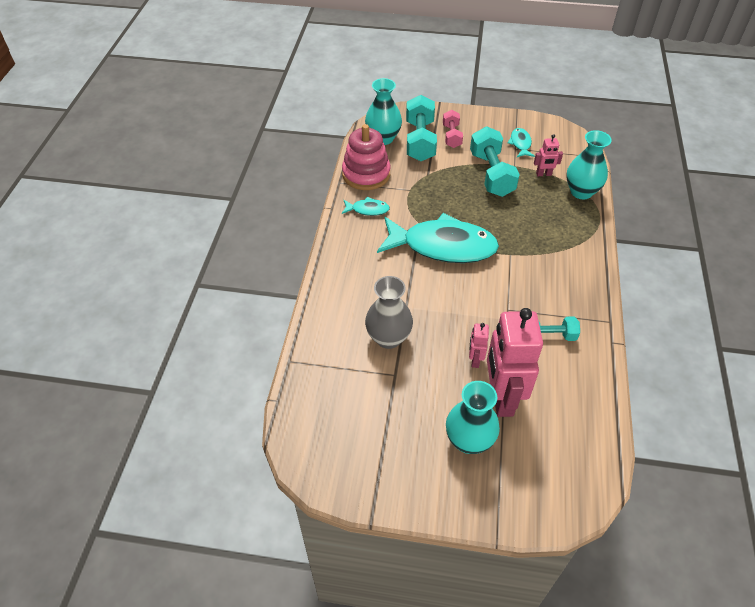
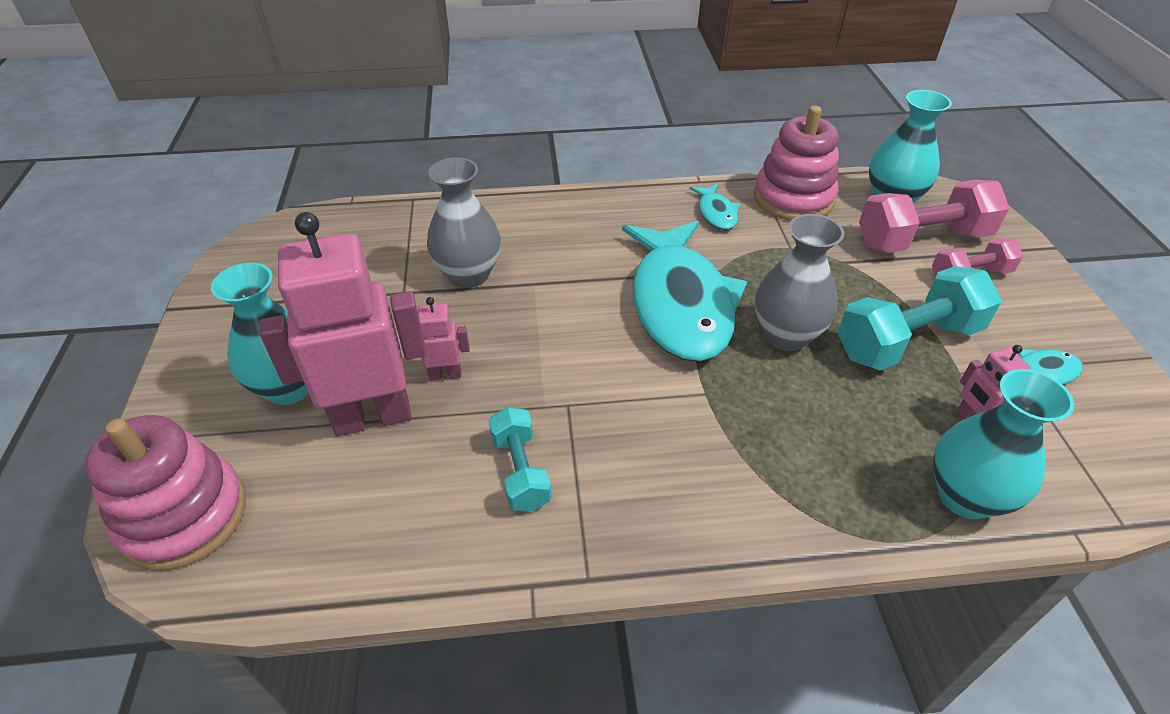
camera: 75 degrees right, 5 degrees down
(420, 140) = (922, 240): turquoise dumbbell -> pink dumbbell
(478, 213) = (786, 335): none -> grey vase
(559, 493) = (184, 516): none -> pink stacking toy

